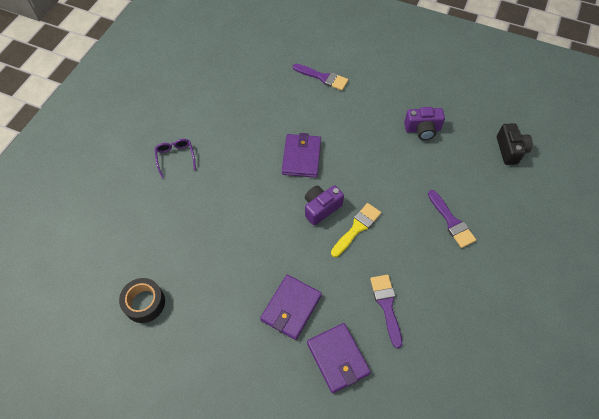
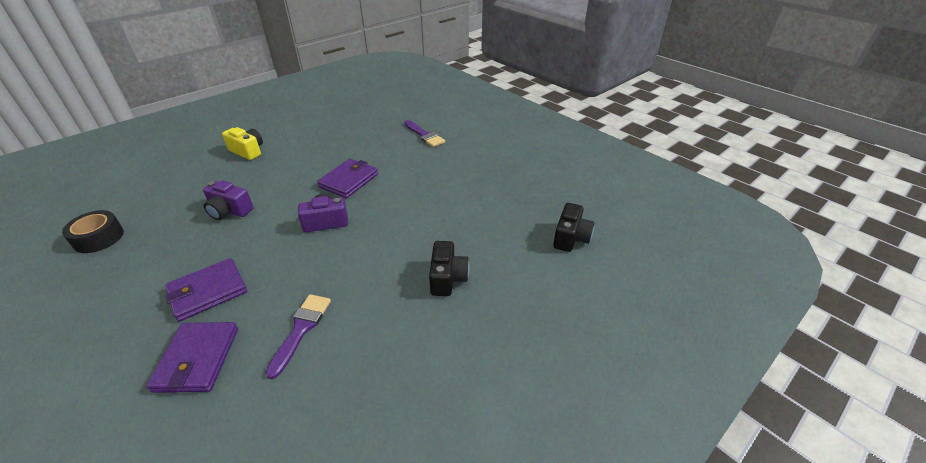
camera: 25 degrees right, 20 degrees down
(175, 157) = (248, 151): purple glasses -> yellow camera
(357, 228) = (343, 249): yellow brush -> none
(422, 129) = (485, 194): purple camera -> purple camera (229, 211)
(451, 221) = (447, 278): purple brush -> black camera

